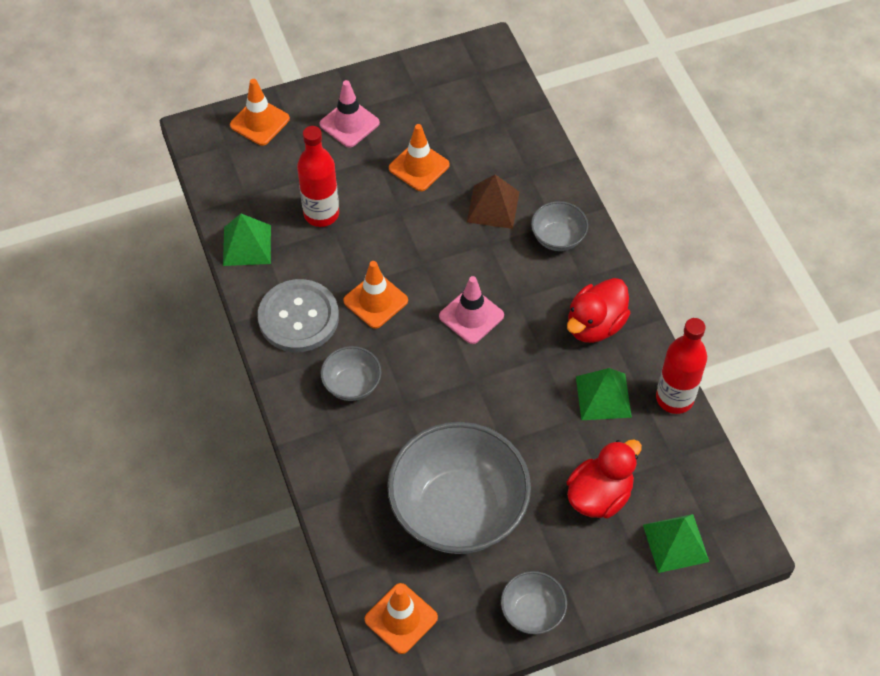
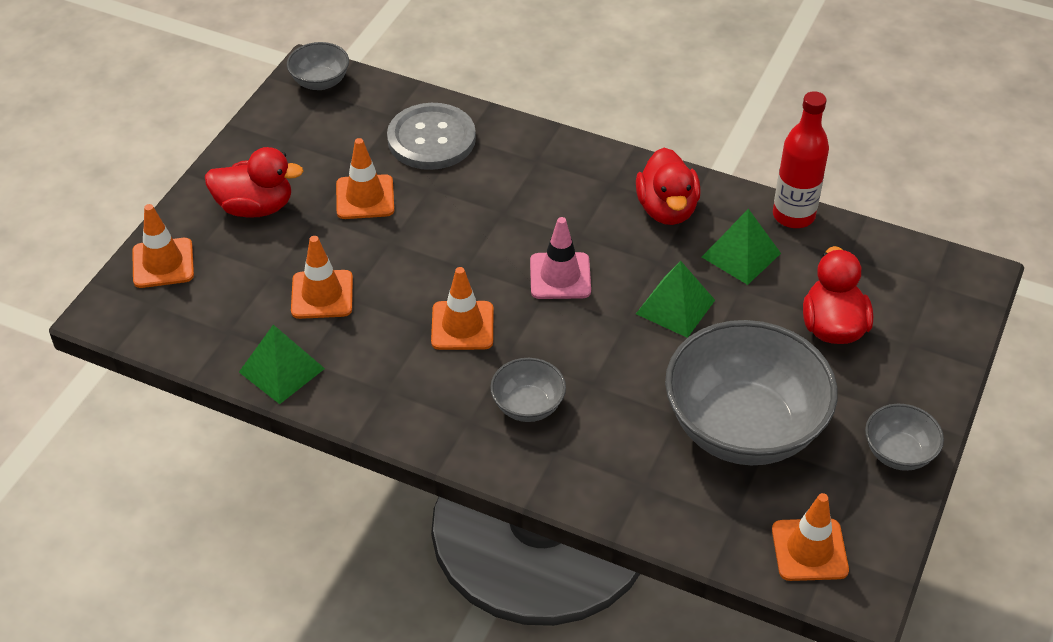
camera: 45 degrees left, 10 degrees down
(298, 317) = (409, 391): grey button -> grey button (431, 139)
(321, 214) = (322, 295): red bottle -> orange traffic cone
(349, 123) = (255, 207): pink traffic cone -> red duck
(493, 207) = (470, 183): brown pyramid -> none
(558, 238) = (554, 169): grey bowl -> grey bowl (320, 82)
(676, 543) = (929, 314): green pyramid -> green pyramid (675, 307)

